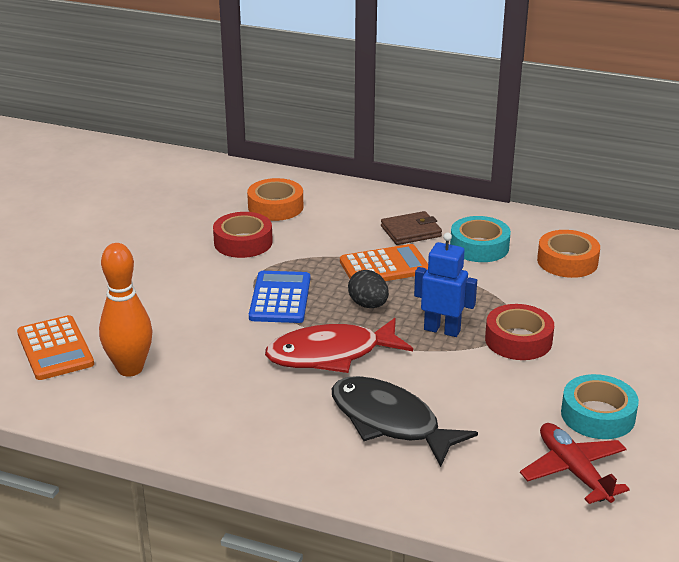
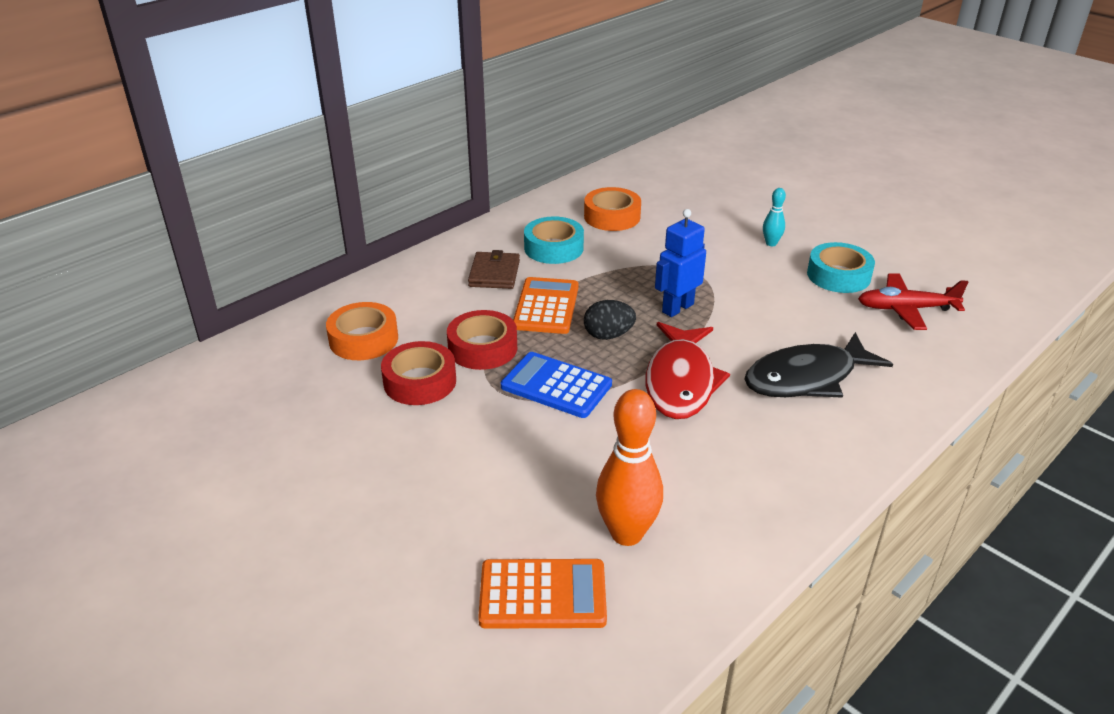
camera: 65 degrees left, 5 degrees up
(518, 340) = (716, 276): red tape -> red tape (482, 348)
(618, 361) = (771, 243): none -> turquoise bowling pin

